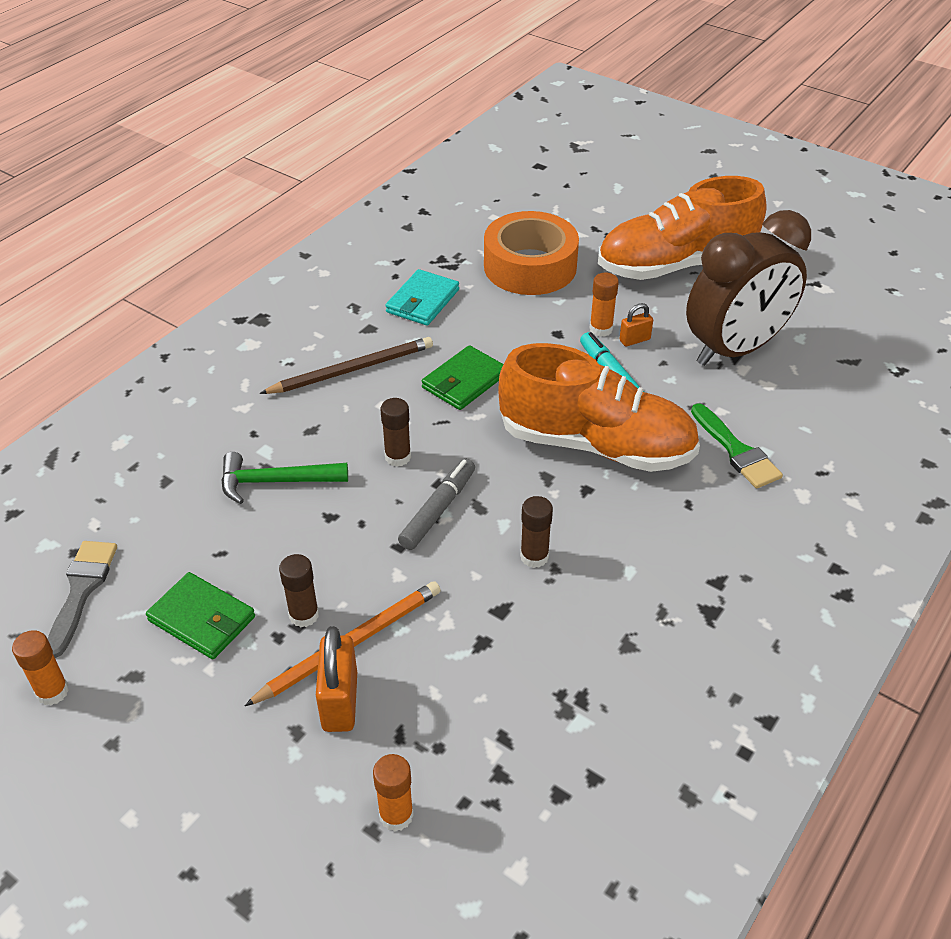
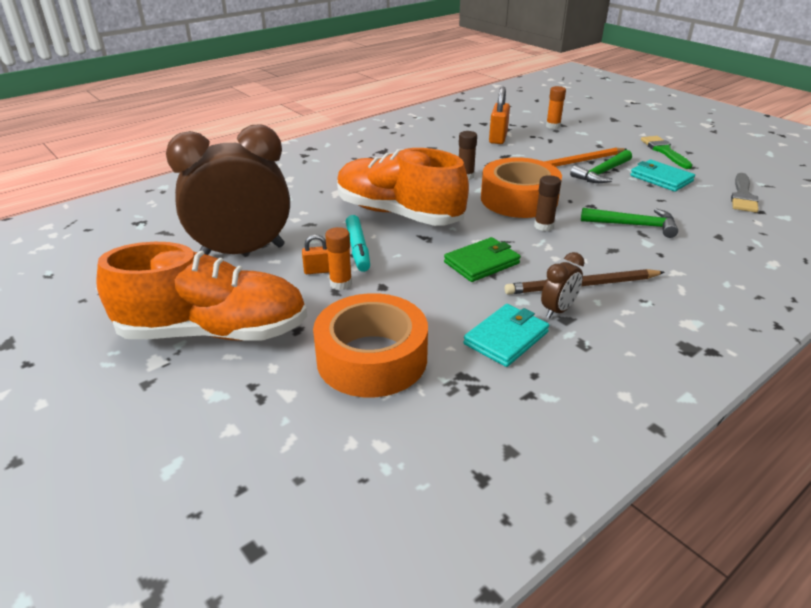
camera: 165 degrees left, 10 degrees down
(52, 691) = (731, 167): orange glue stick -> none
(202, 619) = (661, 178): green wallet -> turquoise wallet
(304, 615) = (602, 173): brown glue stick -> green hammer
(340, 702) = (579, 149): orange padlock -> orange padlock (498, 138)
(377, 336) = (558, 310): none -> brown clock
(438, 510) = (519, 199): grey marker -> orange tape
(736, 451) = (307, 199): green brush -> green brush (664, 151)

